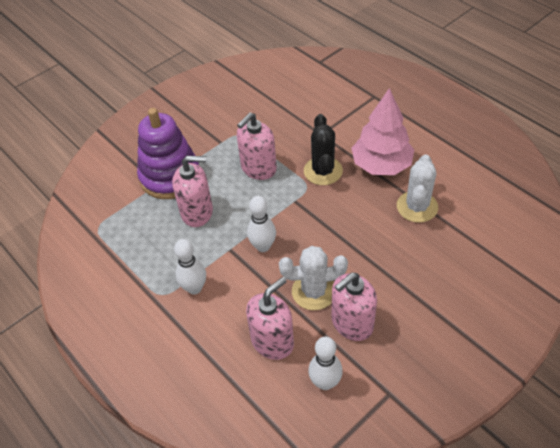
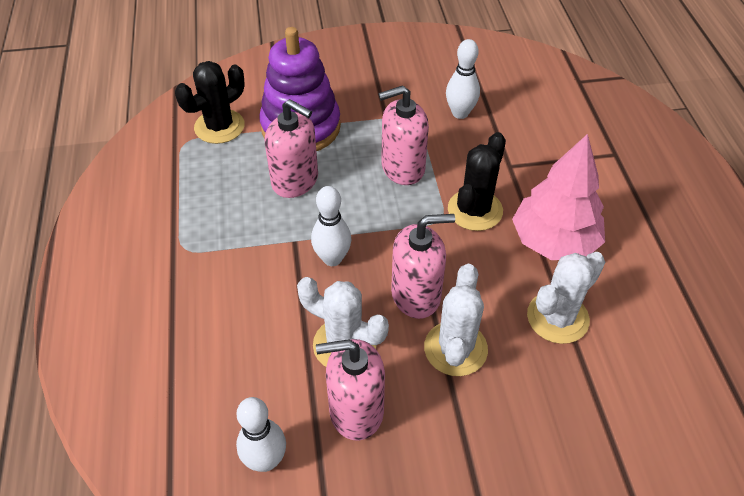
camera: 30 degrees right, 0 degrees up
(113, 205) = (219, 127): none -> black cactus
(194, 288) = (222, 261): white bowling pin -> white bowling pin (460, 113)
(272, 341) = (250, 373): pink soap dispenser -> pink soap dispenser (416, 295)
(377, 256) = (455, 348): none -> white cactus

